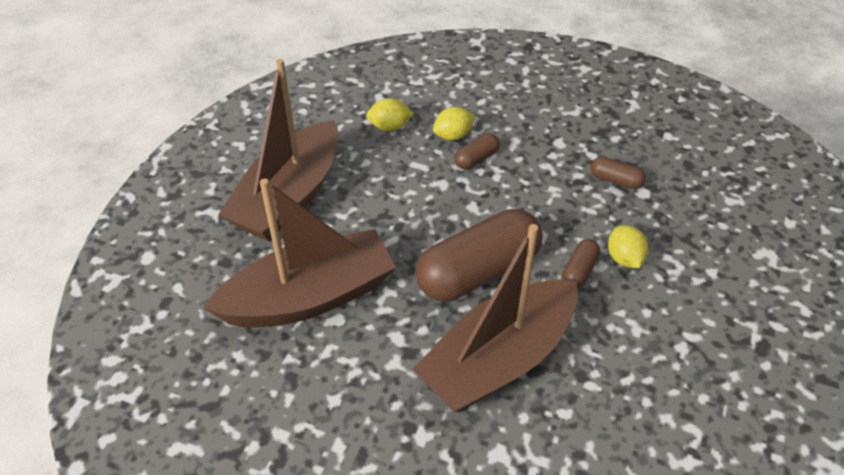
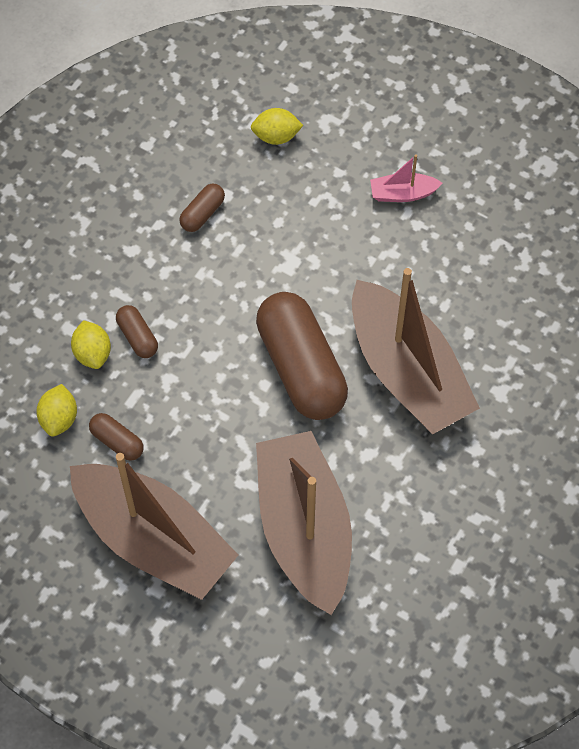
camera: 80 degrees left, 15 degrees up
(579, 271) = (317, 280): brown capsule -> brown capsule (117, 441)
(624, 258) = (309, 238): yellow lemon -> yellow lemon (276, 136)
(713, 329) = (402, 194): none -> pink boat

